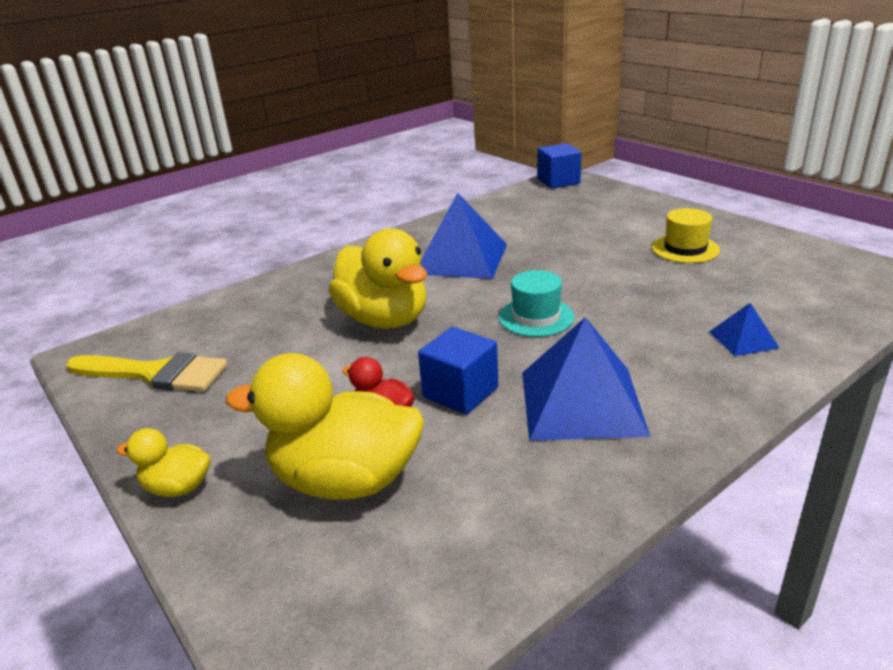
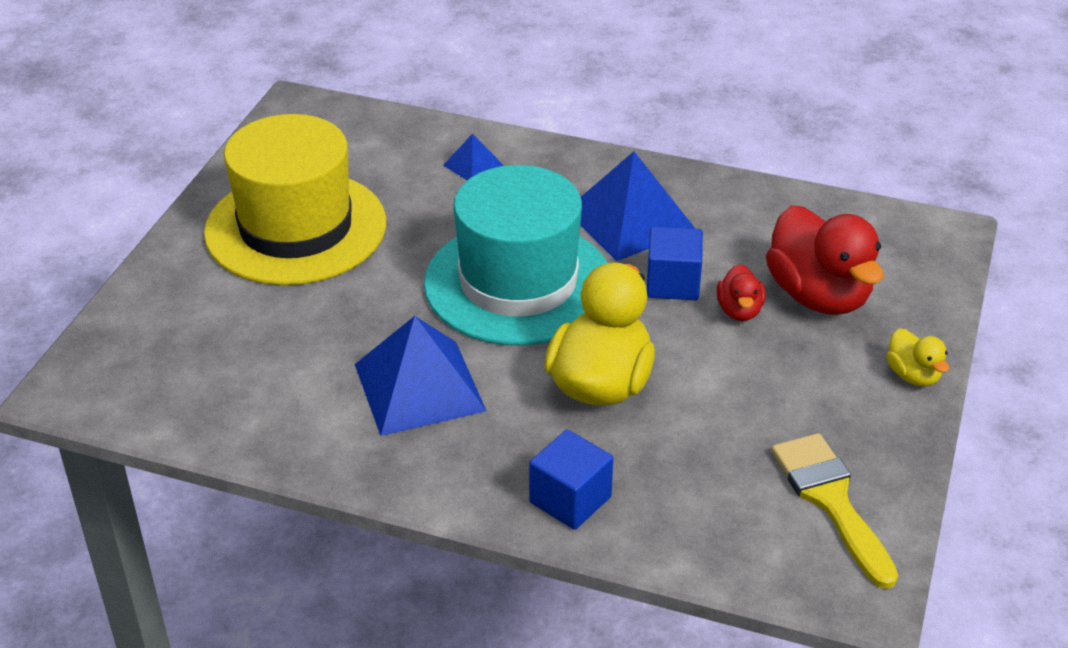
camera: 125 degrees left, 10 degrees up
(345, 480) = (818, 296): yellow duck -> red duck
(536, 317) = (518, 283): turquoise hat -> turquoise hat, size x2.32
(558, 181) = (87, 393): blue cube -> blue cube (570, 499)
(685, 249) = (296, 228): yellow hat -> yellow hat, size x2.32

